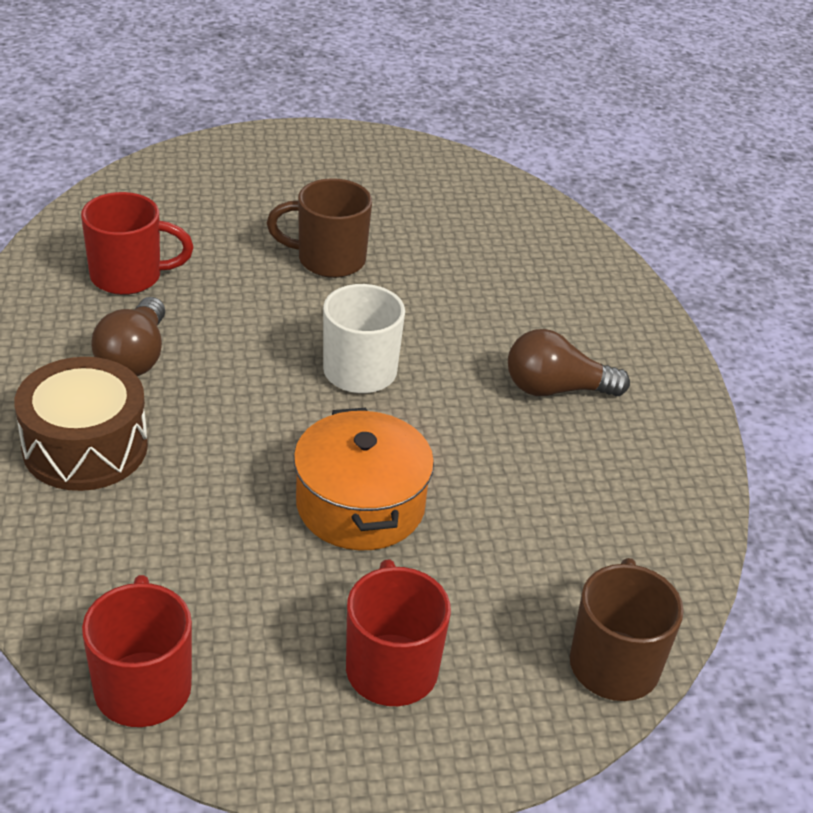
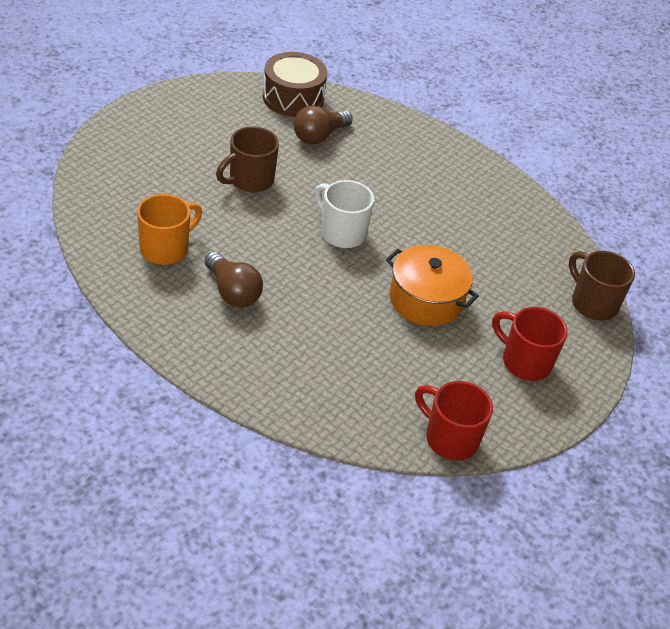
camera: 45 degrees left, 5 degrees up
(85, 447) = (276, 352): brown drum -> brown drum (293, 98)
(129, 276) = (166, 249): red mug -> orange mug
(556, 389) = (431, 191): brown light bulb -> brown light bulb (319, 136)

